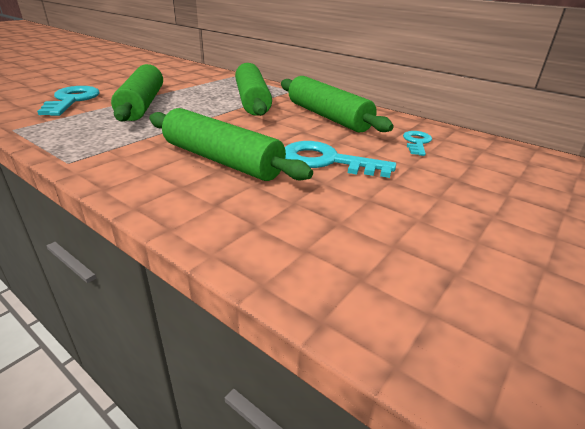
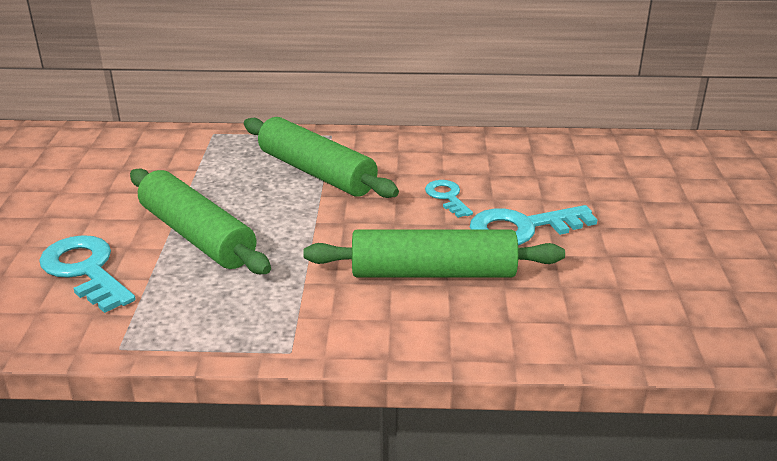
camera: 35 degrees left, 0 degrees up
(328, 116) = (436, 165): green rolling pin -> none
(417, 142) = (561, 168): turquoise key -> turquoise key (447, 197)

